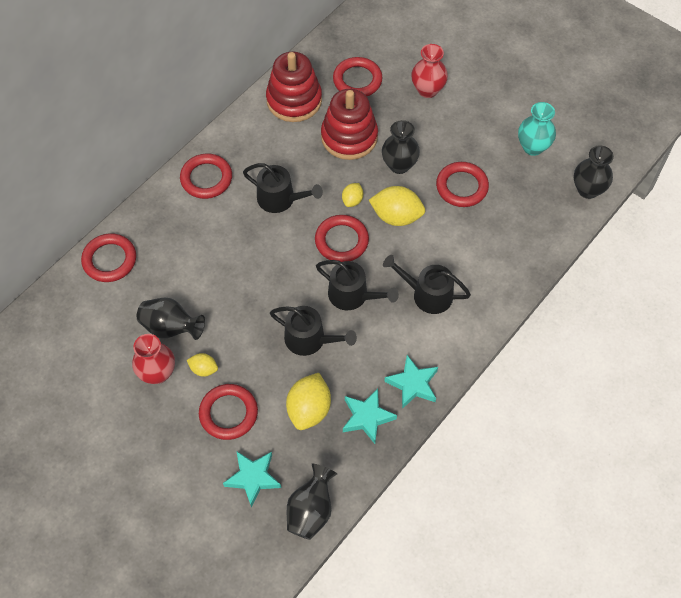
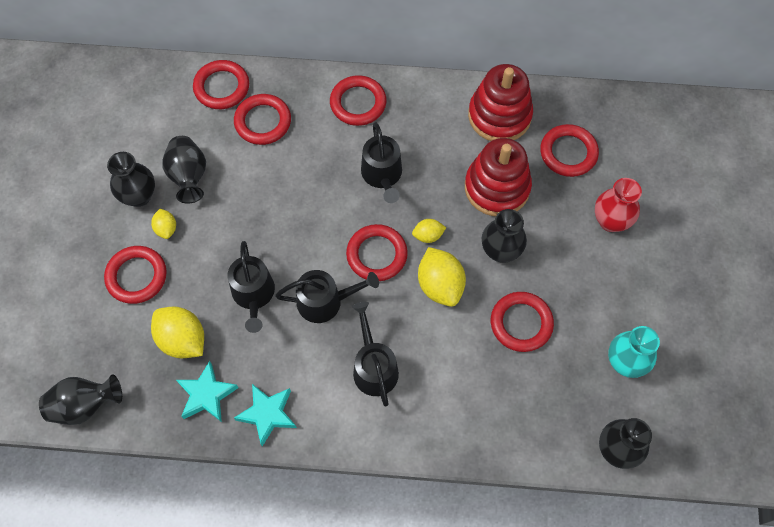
camera: 55 degrees right, 5 degrees up
(157, 373) = (139, 196): red vase -> black vase
(166, 249) = (263, 122): none -> red ring
(253, 478) = (87, 337): turquoise star -> none
(309, 409) = (182, 340): yellow lemon -> yellow lemon turned 60 degrees clockwise
(352, 295) = (325, 301): black watering can -> black watering can turned 90 degrees counterclockwise

